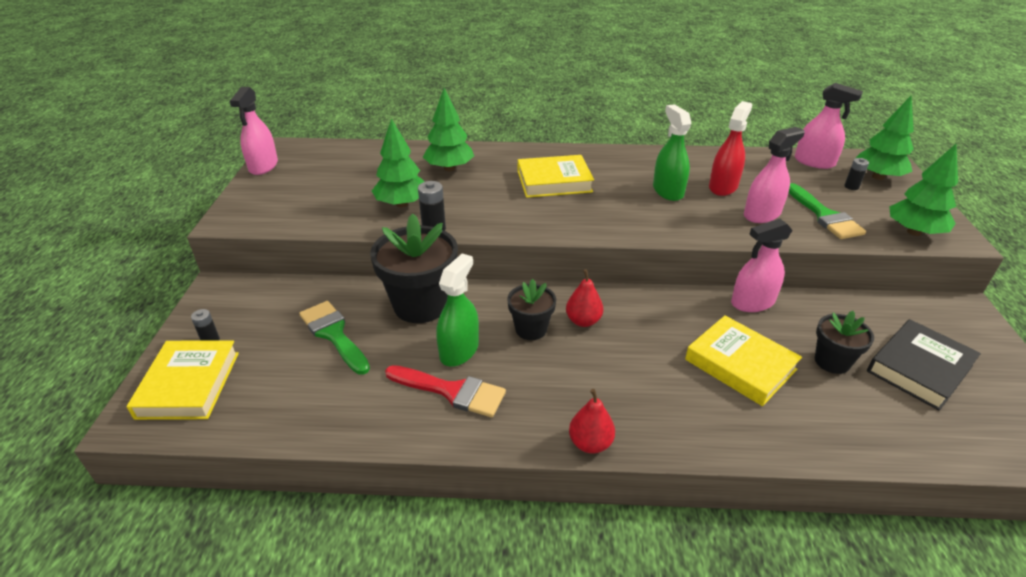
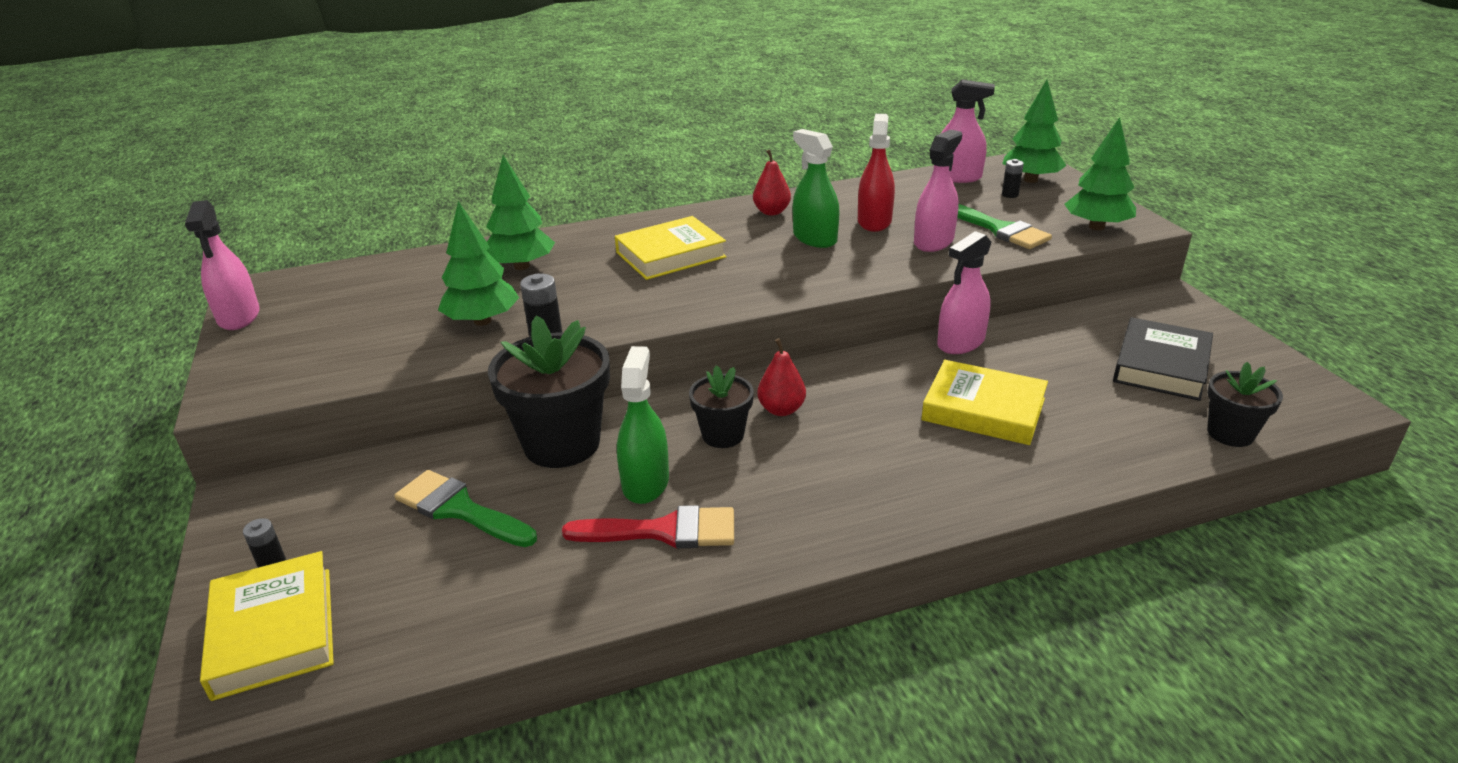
camera: 20 degrees left, 5 degrees down
(590, 443) = (866, 538): red pear -> red pear (771, 212)
(832, 361) = (1074, 381): black flower pot -> black flower pot (1230, 433)

